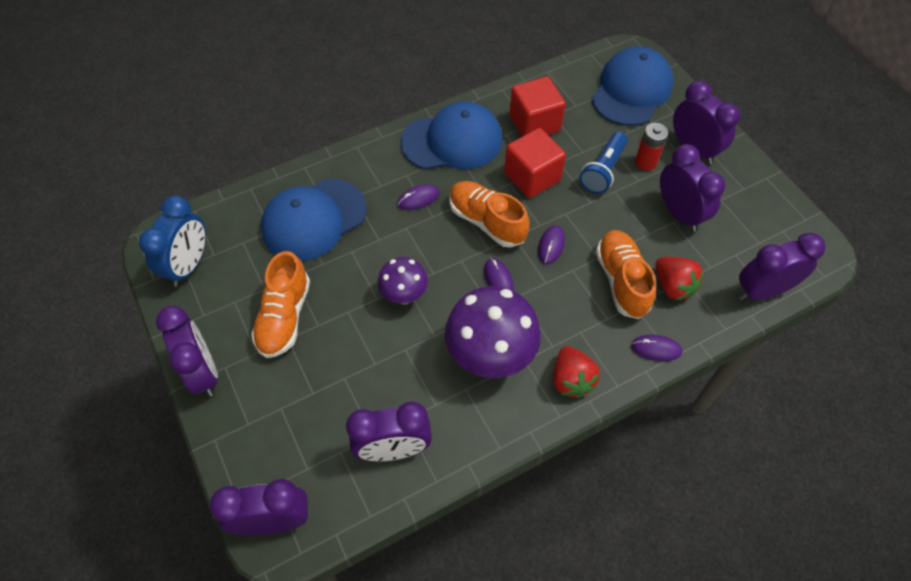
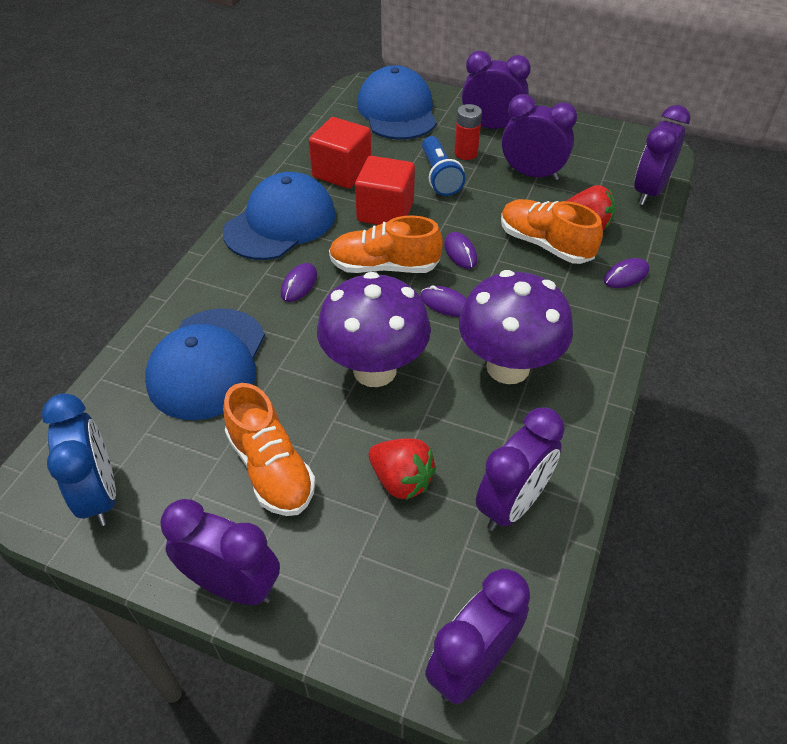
camera: 40 degrees left, 10 degrees down
(404, 295) = (375, 370): purple mushroom -> purple mushroom, size x1.77
(571, 380) = (592, 340): red strawberry -> red strawberry (401, 480)

